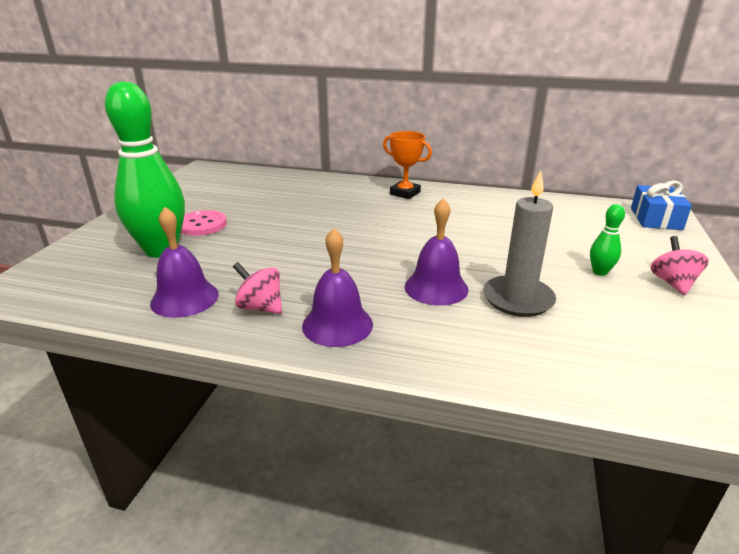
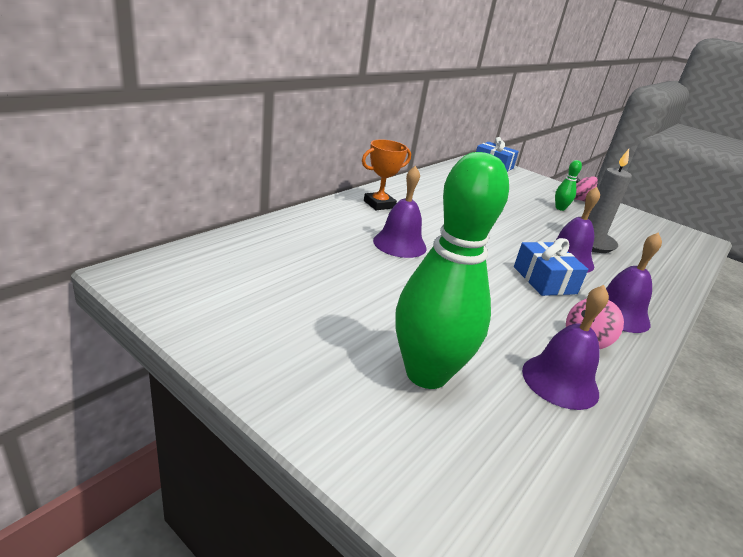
camera: 70 degrees left, 0 degrees up
(202, 225) = (367, 326): pink button -> none
(339, 212) = (399, 244): none -> purple bell
(361, 278) = (544, 280): none -> blue gift

